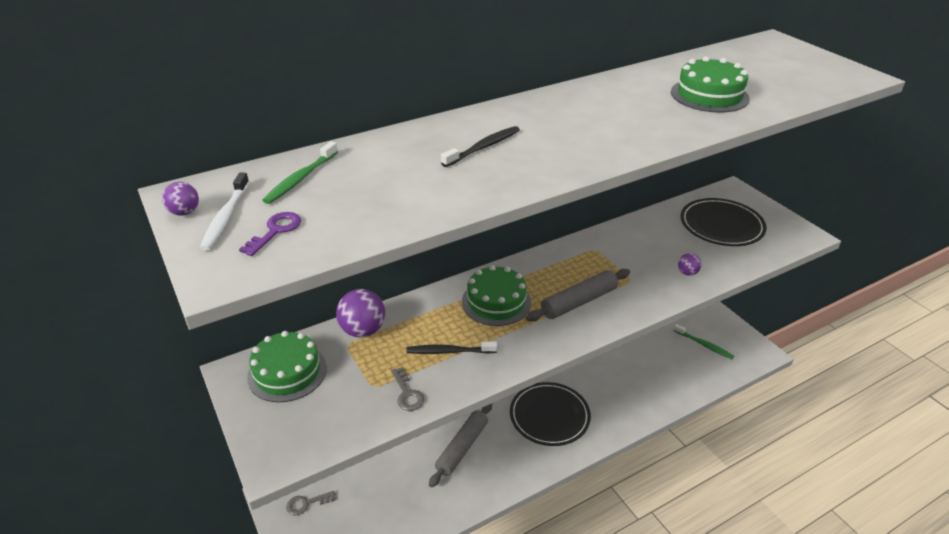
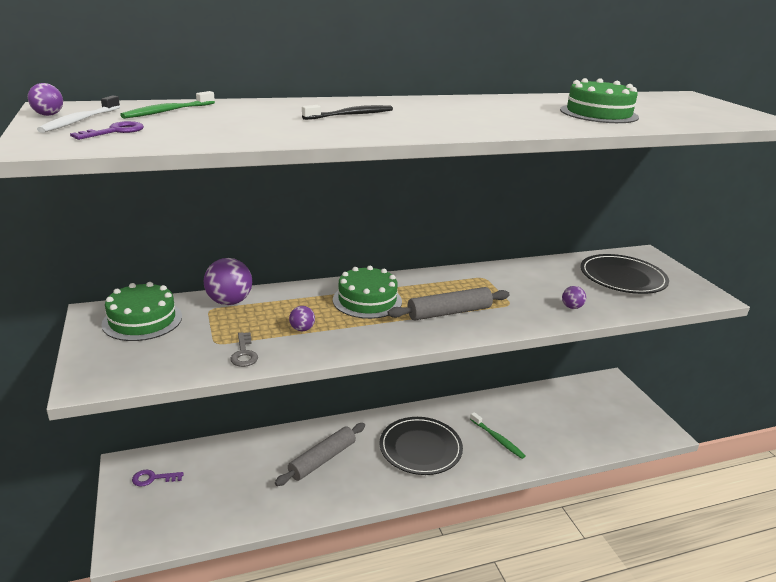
camera: 10 degrees right, 10 degrees down
(306, 503) = (153, 478): grey key -> purple key
(449, 351) = (302, 329): black toothbrush -> purple ball
(704, 345) = (603, 415): green toothbrush -> green toothbrush (497, 439)

